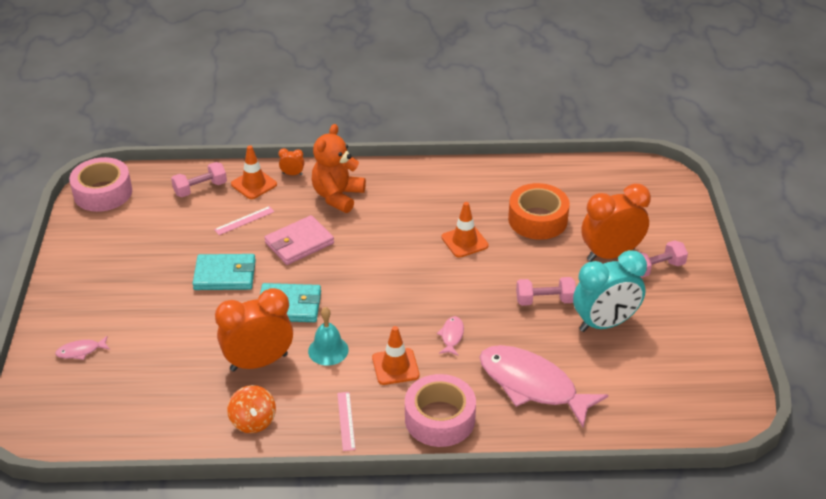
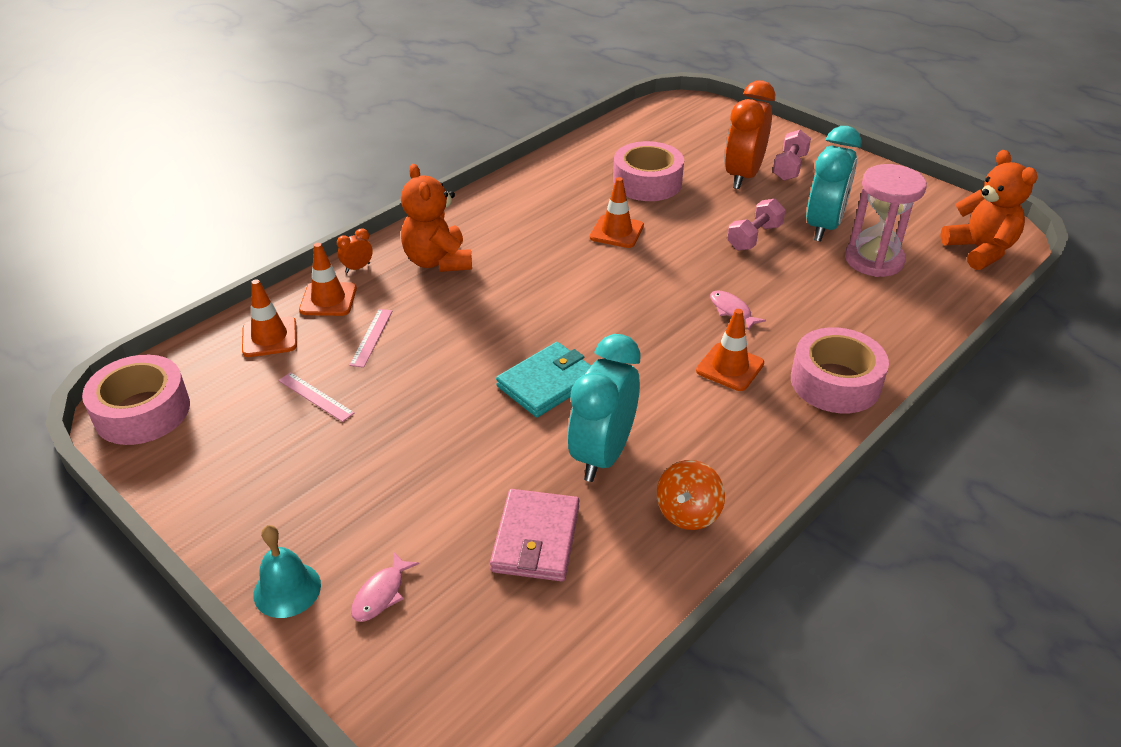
camera: 45 degrees left, 0 degrees up
(200, 188) = (269, 337): pink dumbbell -> orange traffic cone
(225, 275) = (432, 400): turquoise wallet -> none
(253, 421) = (688, 512): orange spinning top -> orange spinning top turned 90 degrees clockwise
(259, 362) = (602, 454): orange clock -> turquoise clock
(299, 243) = (465, 323): pink wallet -> pink wallet (536, 539)
(328, 350) = (649, 396): turquoise bell -> turquoise bell (287, 589)
(346, 421) = (767, 444): pink ruler -> pink ruler (316, 396)
(532, 385) = (854, 305): pink fish -> none
(537, 220) = (647, 182): orange tape -> pink tape
(599, 368) = (874, 260): none -> pink hourglass
(689, 413) = (979, 250): none -> orange teddy bear

